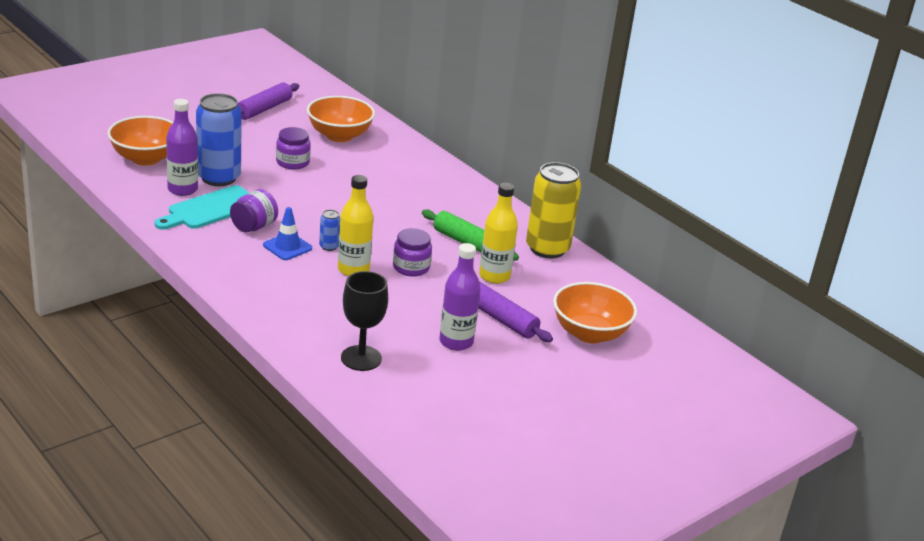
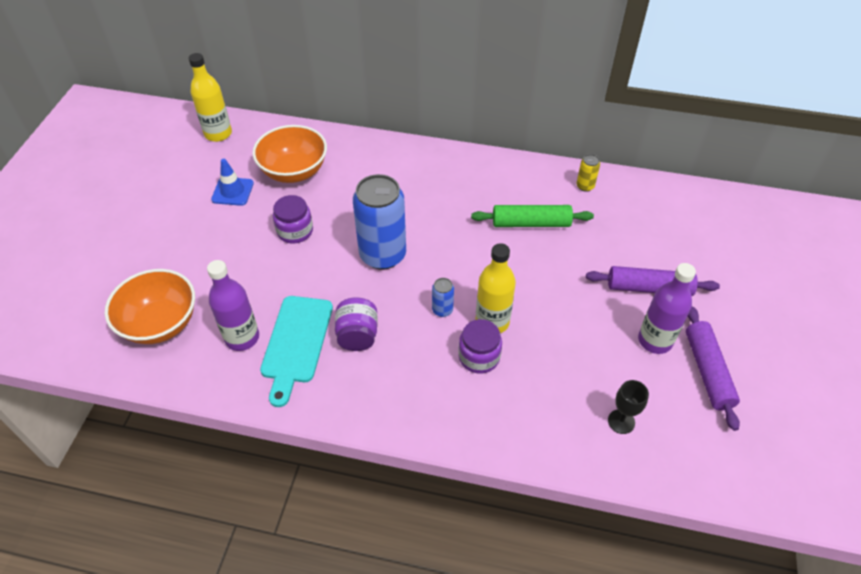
camera: 35 degrees left, 20 degrees up
(218, 178) = (256, 297): blue can -> blue can (383, 255)
(264, 109) = (194, 183): purple rolling pin -> purple rolling pin (707, 371)
(287, 247) = (412, 337): blue traffic cone -> blue traffic cone (232, 191)
(361, 358) = (621, 421): black goblet -> black goblet, size x0.62
(411, 267) = (527, 283): purple jar -> purple jar (479, 357)
(494, 276) = (590, 244): yellow bottle -> yellow bottle (218, 134)
(547, 248) = (585, 186): yellow can -> yellow can, size x0.42
(589, 333) = (715, 254): orange bowl -> none

